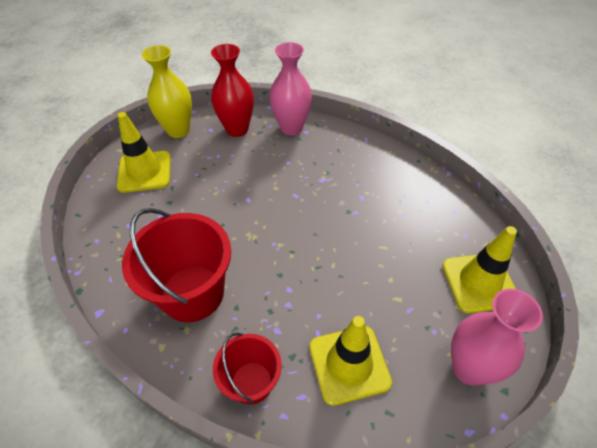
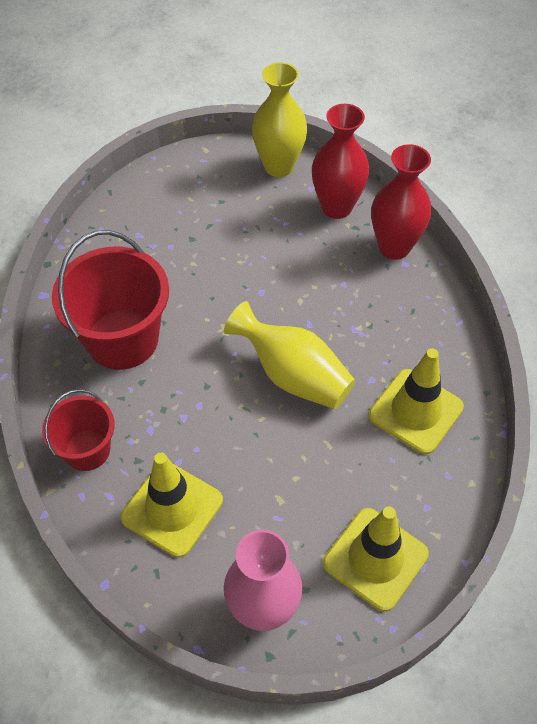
camera: 45 degrees right, 5 degrees up
(144, 172) = (203, 190): yellow traffic cone -> yellow traffic cone (415, 411)
(291, 128) = (394, 247): pink vase -> red vase
(320, 228) = (293, 375): none -> yellow vase

